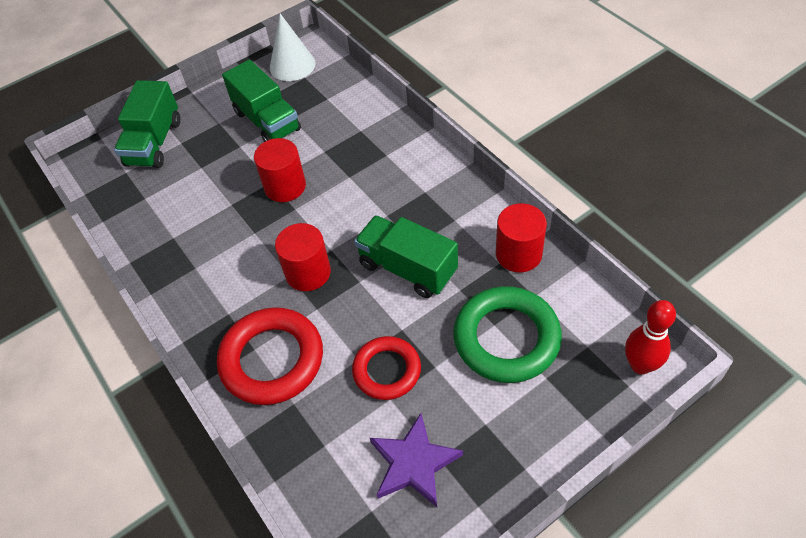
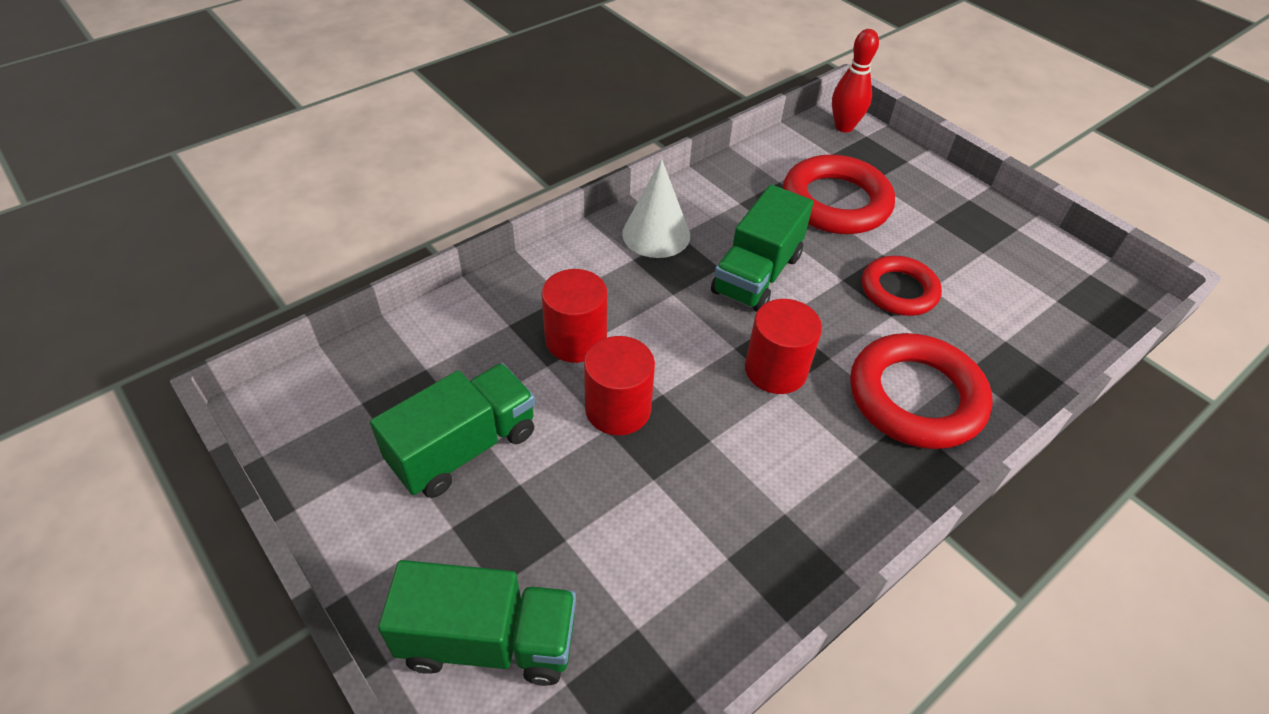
camera: 100 degrees left, 5 degrees down
(292, 65) = (322, 423): white cone -> white cone (656, 234)
(413, 463) = (995, 270): purple star -> none
(506, 338) = (835, 202): green ring -> red ring
(518, 254) = (726, 188): red cylinder -> red cylinder (576, 340)

